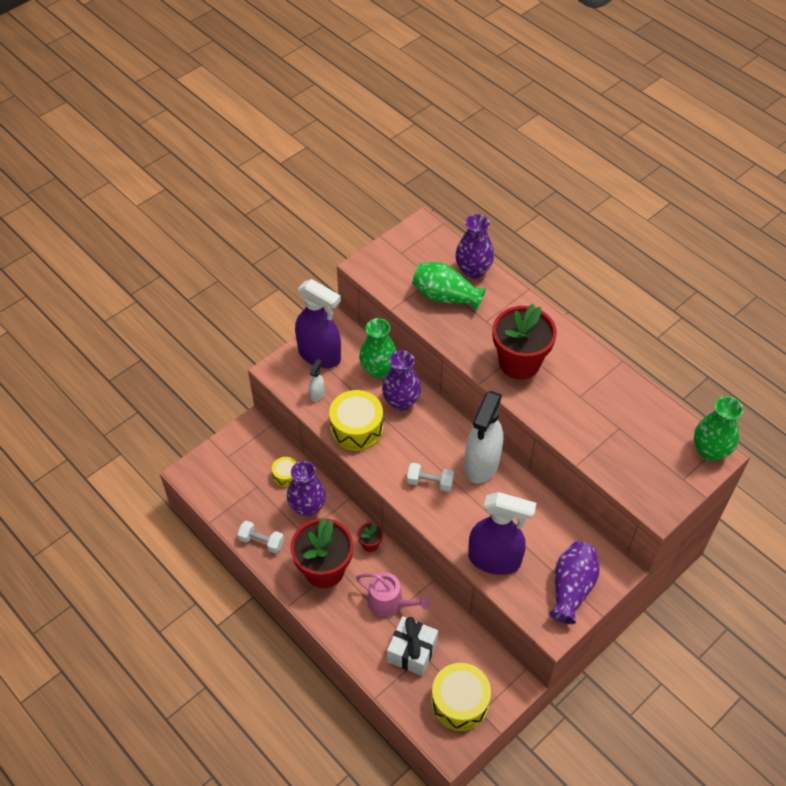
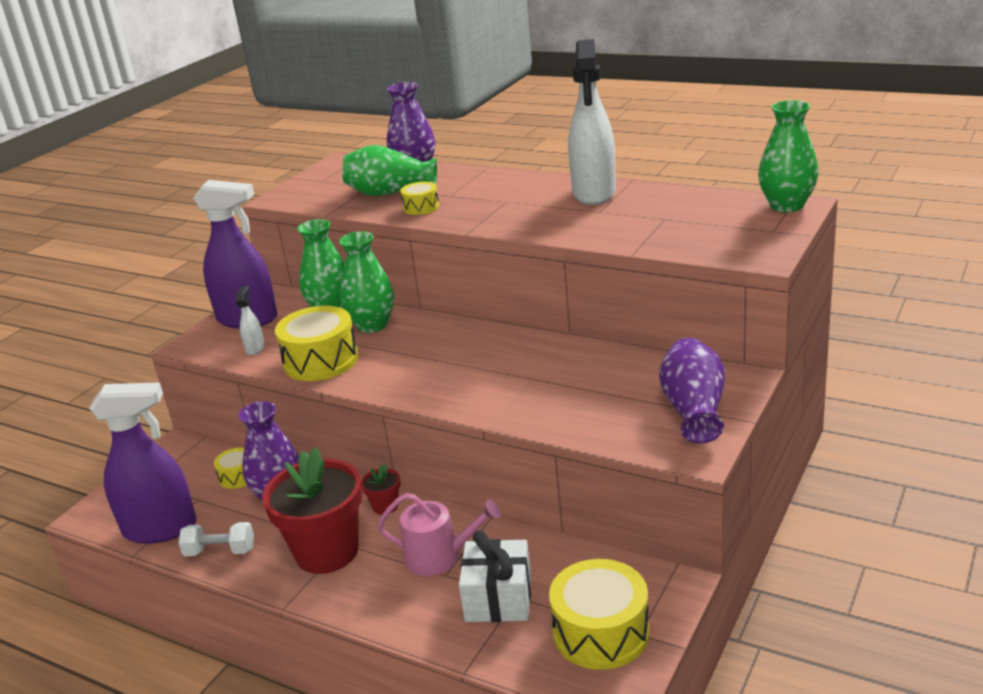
camera: 15 degrees left, 25 degrees down
(401, 401) = (372, 325): purple vase -> green vase
(430, 482) = (443, 376): white dumbbell -> none
(460, 330) = (421, 207): none -> yellow drum
(481, 464) = (505, 344): white spray bottle -> white spray bottle (594, 193)
(494, 559) = (571, 416): purple spray bottle -> purple spray bottle (161, 529)
(519, 363) = (508, 209): red flower pot -> none

